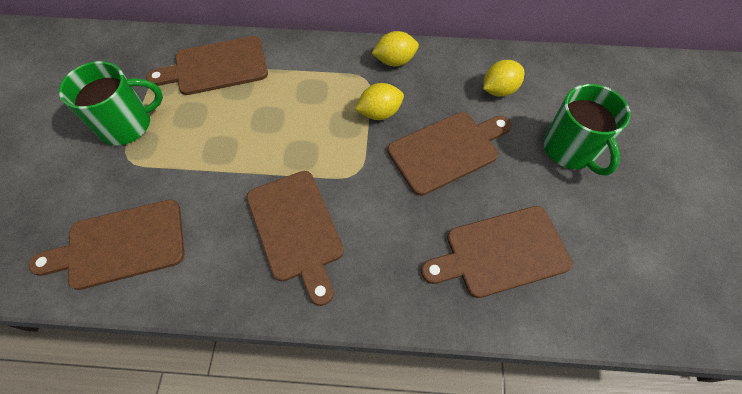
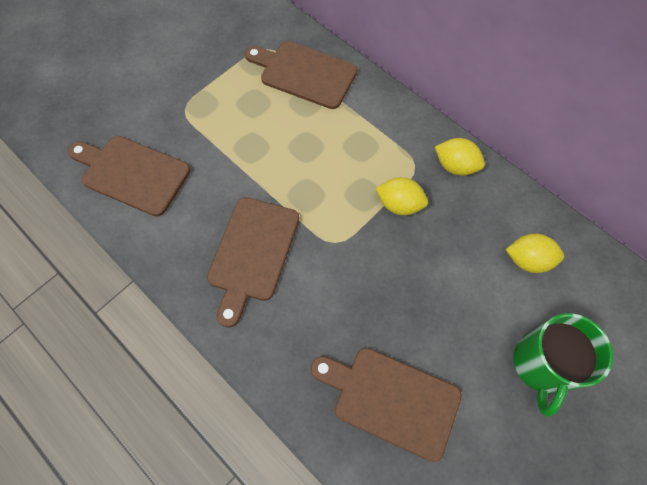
camera: 40 degrees right, 5 degrees up
(127, 125) = (204, 81): green mug -> none
(447, 150) = (427, 280): brown cutting board -> none

